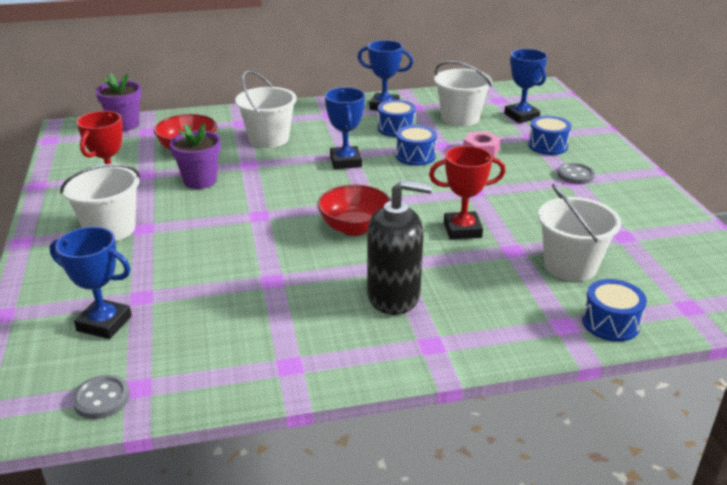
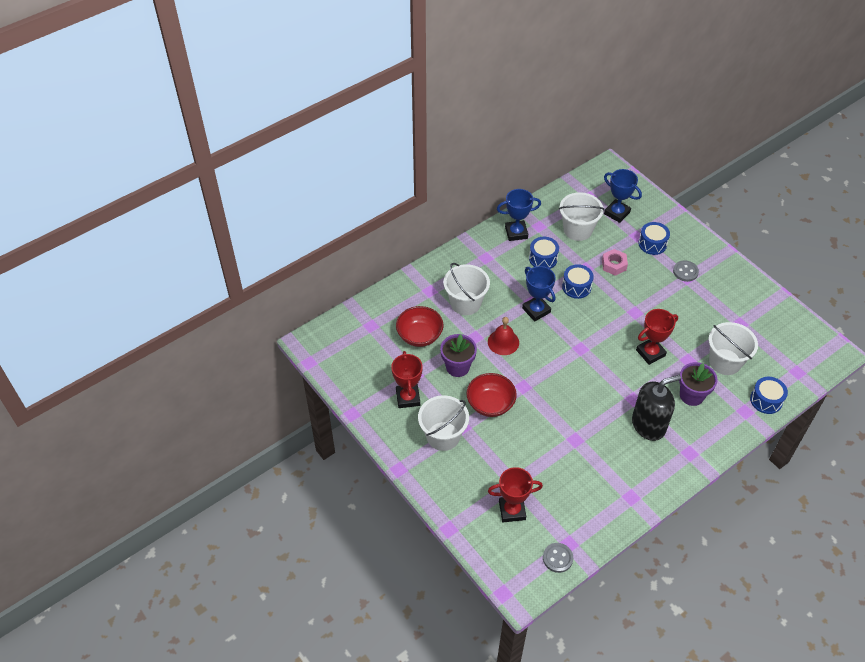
camera: 25 degrees left, 20 degrees up
(104, 323) = (512, 510): blue trophy -> red trophy
(125, 125) = (347, 324): purple flower pot -> purple flower pot (691, 395)
(277, 175) = (503, 342): none -> red bell
(354, 228) = (588, 375): red bowl -> red bowl (490, 404)

